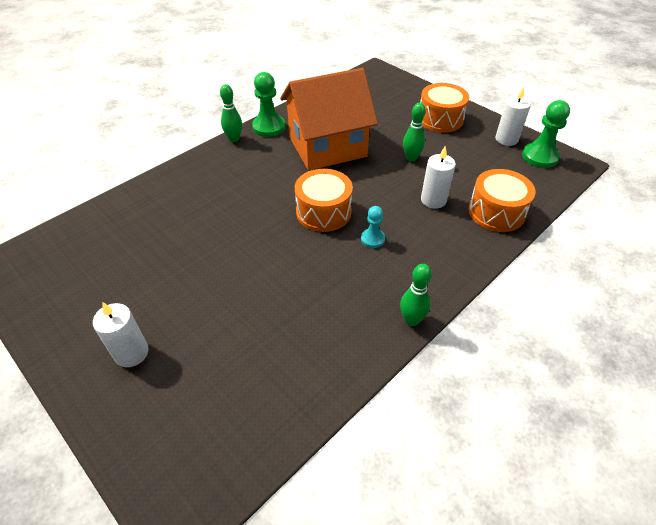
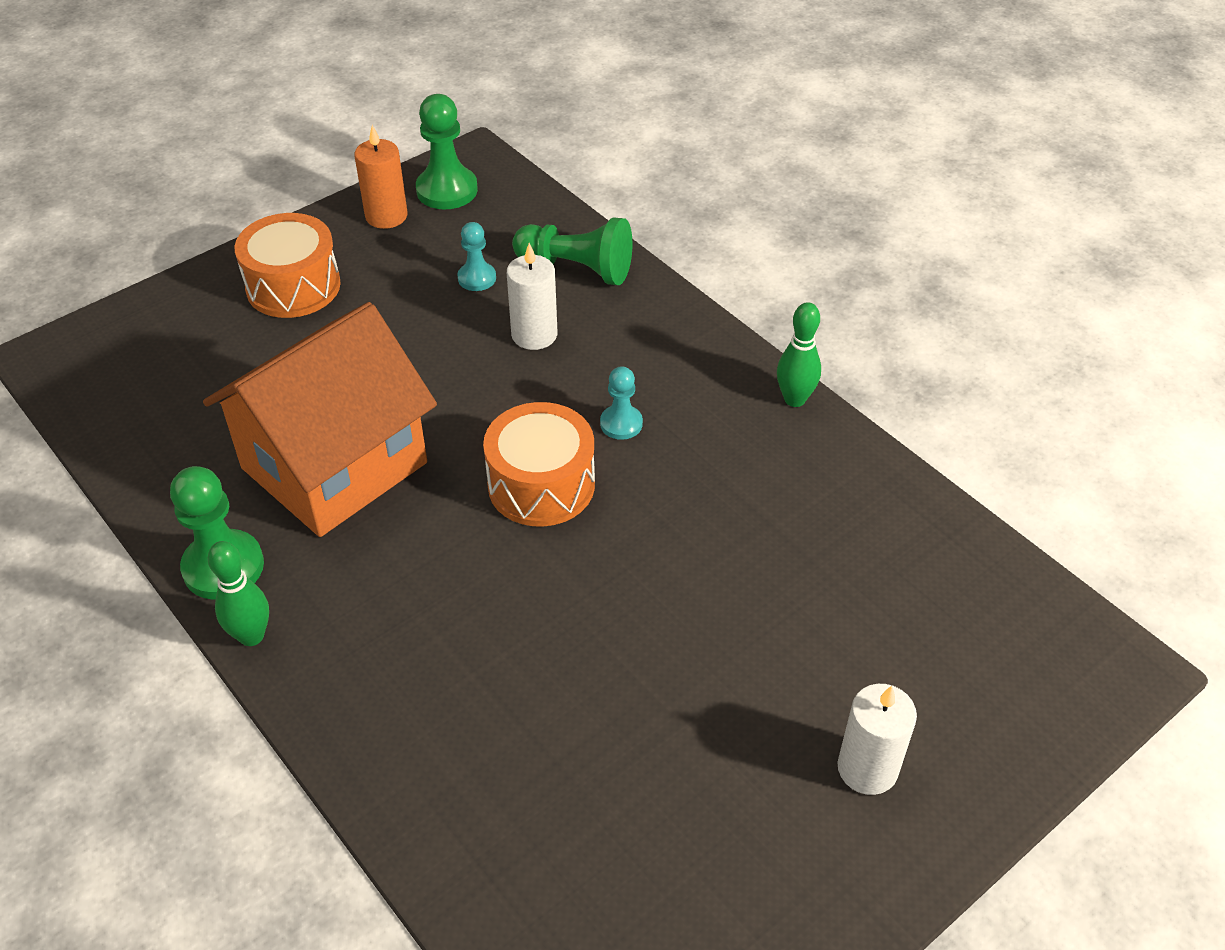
camera: 85 degrees left, 0 degrees up
(327, 147) = (334, 465): orange house -> orange house turned 60 degrees clockwise
(411, 158) = (408, 345): green bowling pin -> none
(471, 175) = (477, 278): none -> turquoise pawn
(496, 212) = (577, 268): orange drum -> green pawn
(506, 139) = (386, 216): white candle -> orange candle

